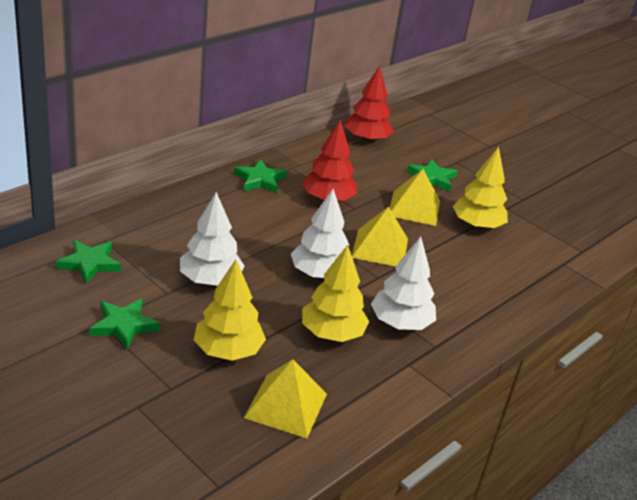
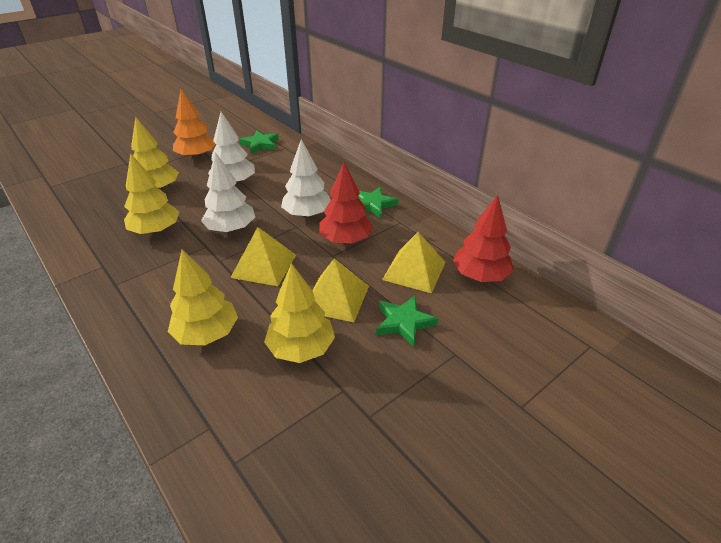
camera: 100 degrees right, 5 degrees up
(123, 326) = (196, 156): green star -> orange tree
(286, 405) = (95, 208): yellow pyramid -> yellow pyramid (414, 270)
(400, 323) = (153, 267): white tree -> white tree (307, 214)
(480, 274) = (207, 333): none -> yellow tree

